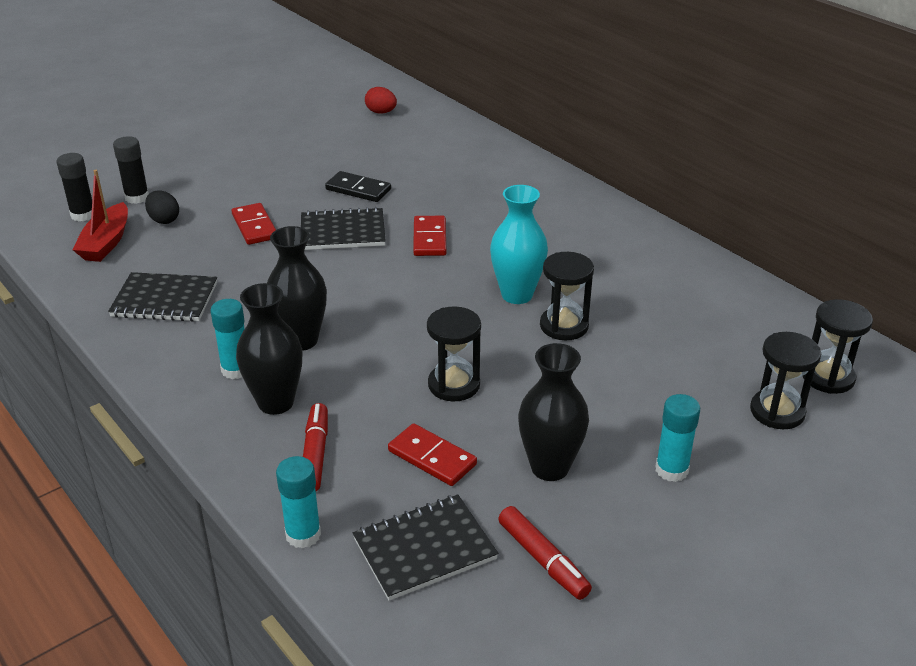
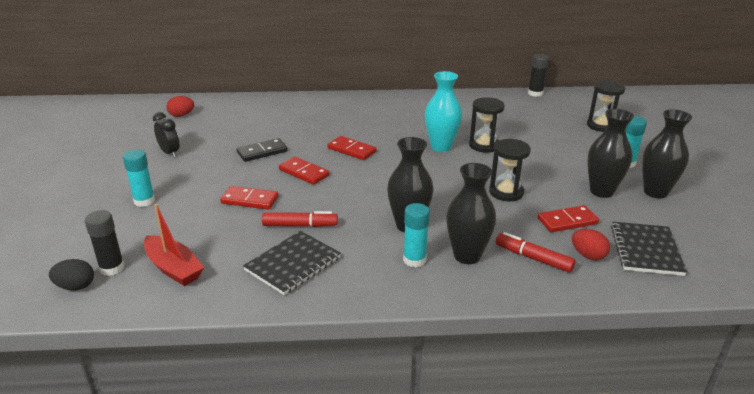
camera: 55 degrees left, 5 degrees down
(137, 197) = (129, 235): black glue stick -> black glue stick (535, 93)
(164, 220) = (182, 233): black egg -> black egg (75, 286)
(297, 145) = (169, 153): none -> black clock
(303, 535) = (608, 287): turquoise glue stick -> turquoise glue stick (144, 201)
(342, 232) = (304, 173): black notebook -> red domino
(362, 498) = (588, 255): none -> red egg
(543, 559) = (674, 219): red marker -> red marker (300, 225)
(609, 522) = (655, 192): none -> black vase
(828, 377) = (585, 107): black hourglass -> none

